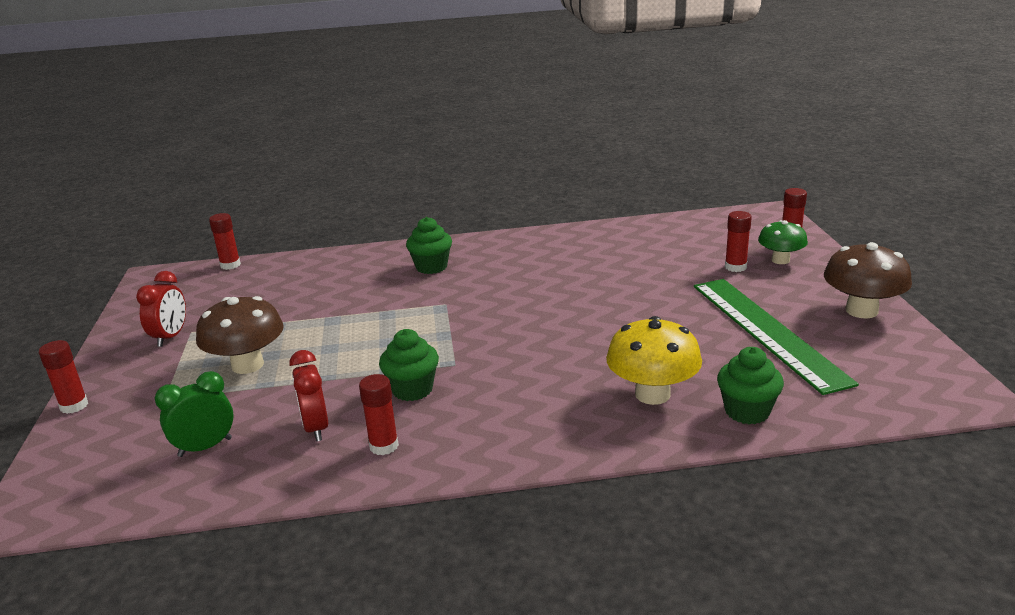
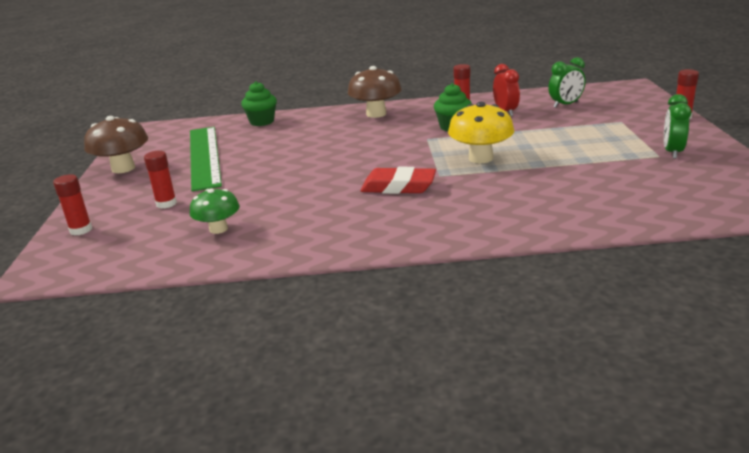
camera: 175 degrees left, 0 degrees up
(170, 337) = (672, 152): red clock -> green clock
(230, 265) = (710, 218): red glue stick -> none
(247, 365) = (581, 136): brown mushroom -> brown mushroom (376, 114)
(431, 267) = (461, 210): green cupcake -> none
(491, 289) = (398, 187): none -> red eraser
(652, 394) = (306, 127): yellow mushroom -> yellow mushroom (480, 158)
(780, 260) = (119, 210): green mushroom -> green mushroom (218, 229)

